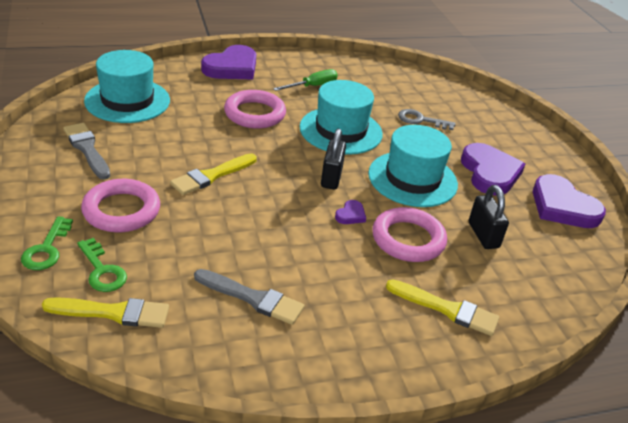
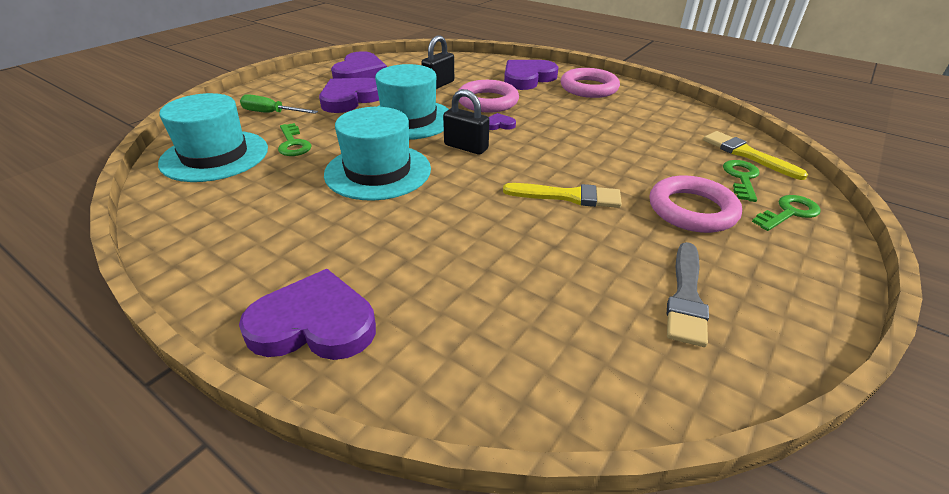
camera: 125 degrees left, 0 degrees up
(127, 101) = (557, 353): turquoise hat -> turquoise hat (215, 156)
(252, 298) = (637, 123): grey brush -> none
(254, 114) = (422, 232): pink ring -> pink ring (589, 88)
(312, 86) = (291, 228): green screwdriver -> green screwdriver (271, 113)
(331, 177) = (466, 147): black padlock -> black padlock turned 60 degrees clockwise
(421, 120) = (293, 144): grey key -> green key
(447, 309) = (527, 78): yellow brush -> purple heart

